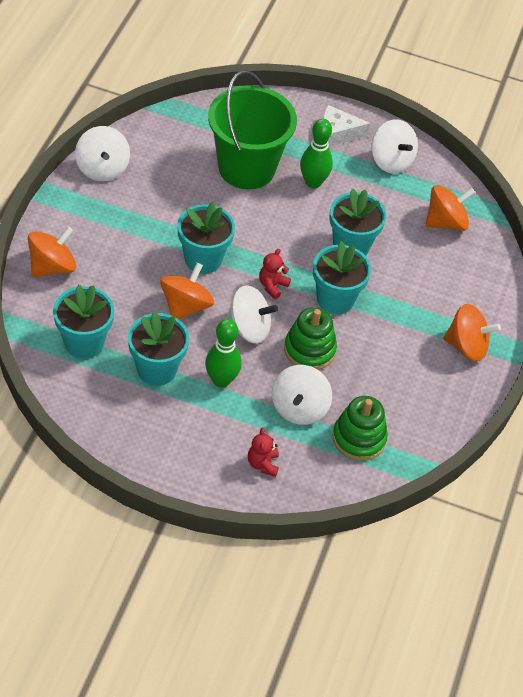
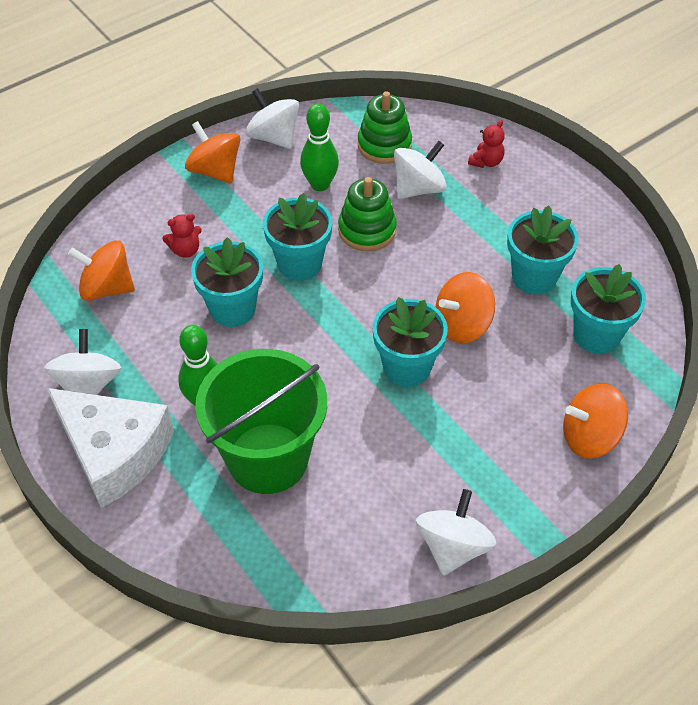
camera: 140 degrees left, 0 degrees up
(221, 380) = (475, 241): green bowling pin -> green bowling pin (320, 184)
(249, 328) = (412, 275): white spinning top -> white spinning top (273, 137)
(272, 286) = (353, 305): red teddy bear -> red teddy bear (185, 250)
(337, 133) = (114, 453): white cheese -> white cheese, size x1.79

